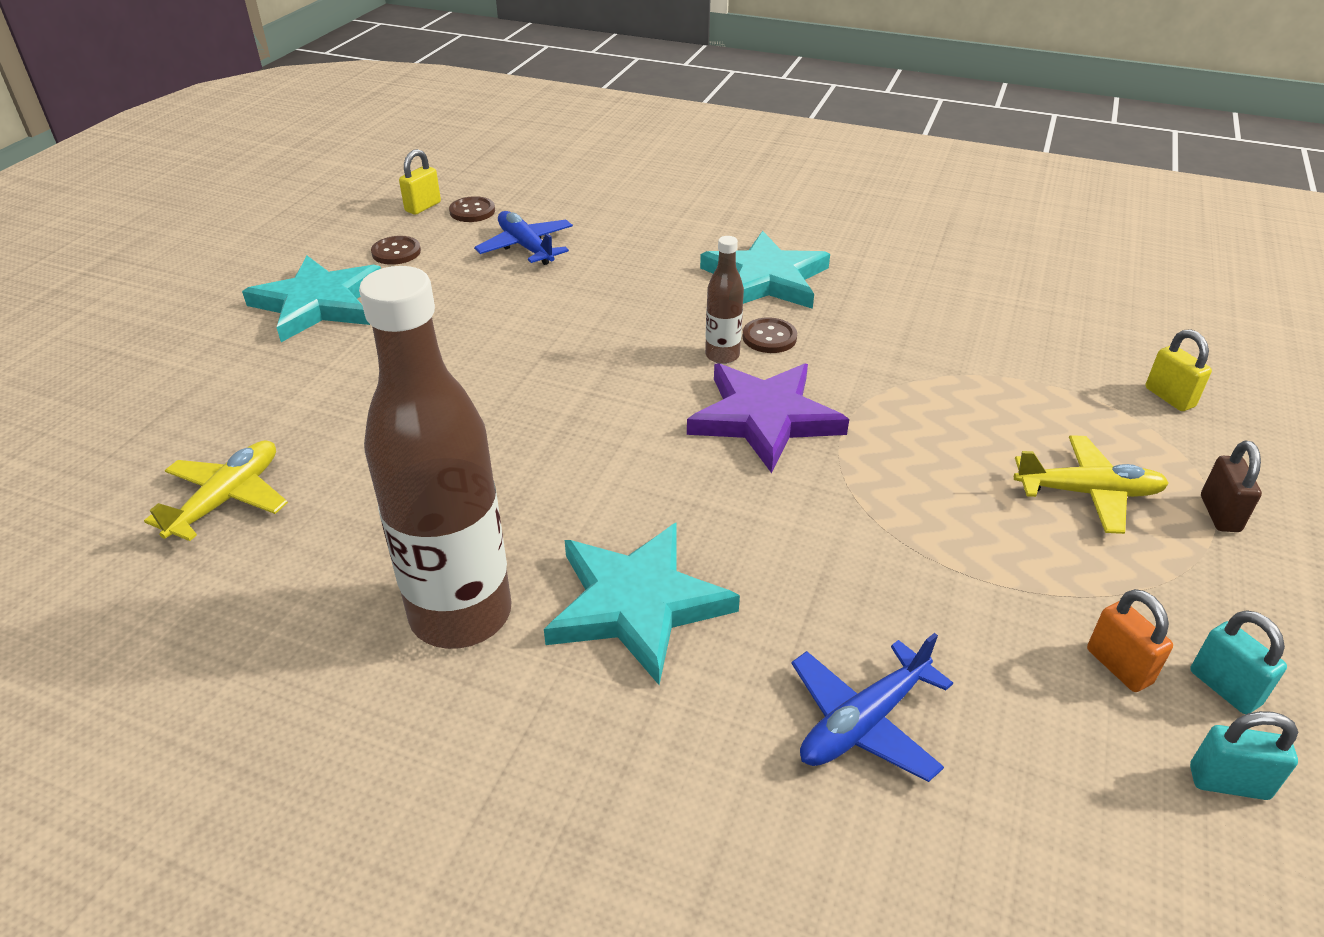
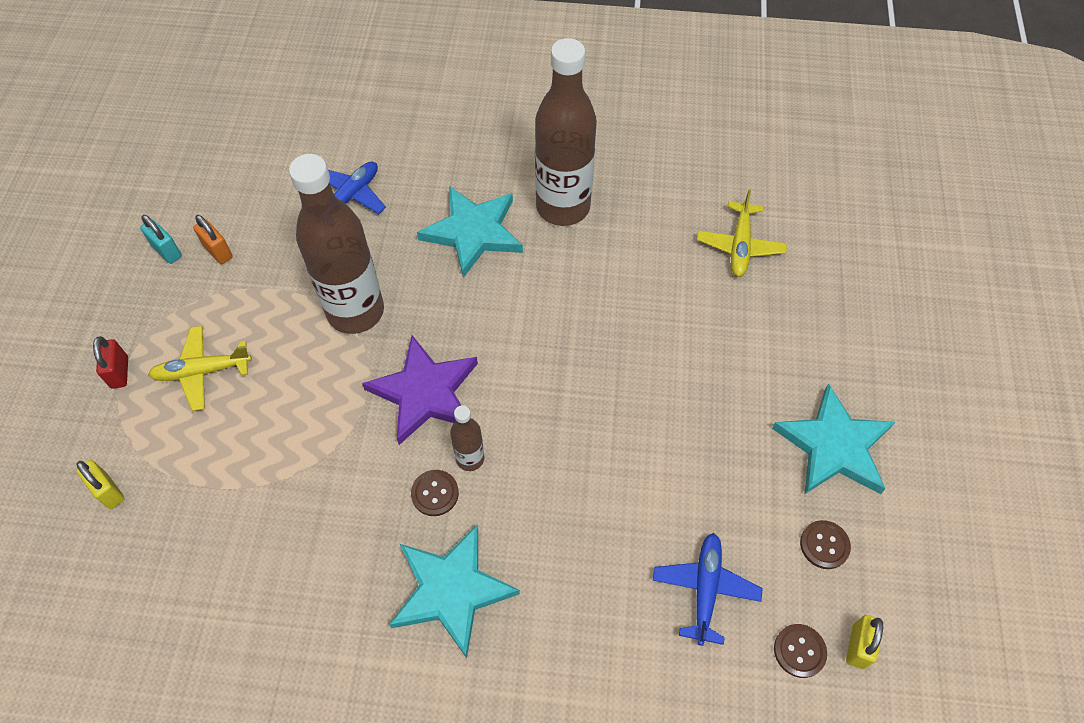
camera: 165 degrees right, 20 degrees up
(526, 247) = (705, 589): blue plane -> blue plane turned 120 degrees counterclockwise
(856, 525) = (355, 311): none -> brown bottle
(1219, 514) = (120, 372): brown padlock -> red padlock
(1228, 782) = (184, 205): turquoise padlock -> none

